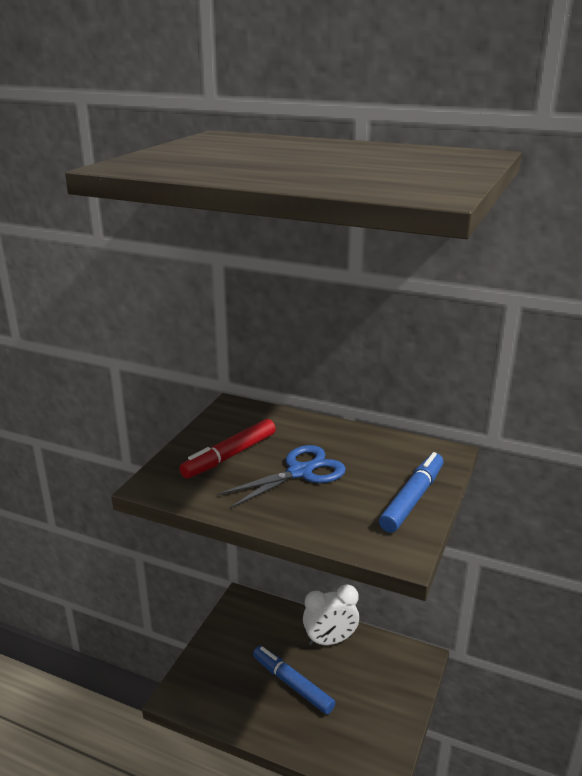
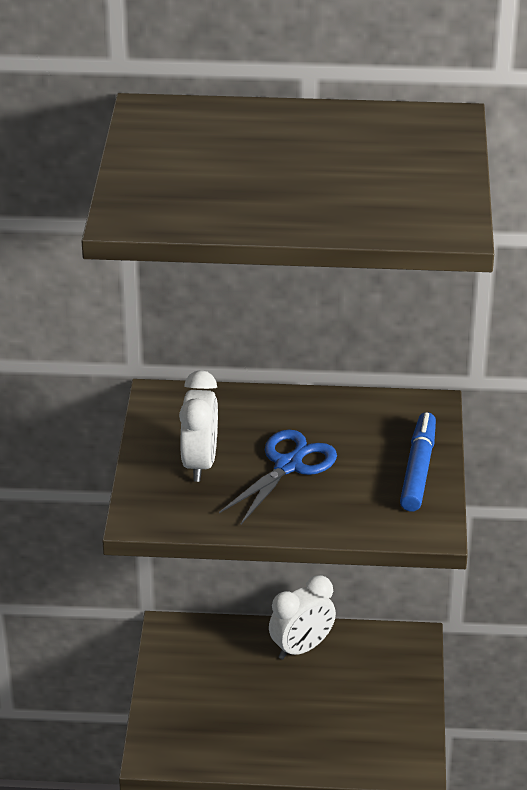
camera: 20 degrees left, 10 degrees up
(230, 456) = (200, 463): red marker -> white clock
(292, 684) = (280, 706): blue marker -> none

